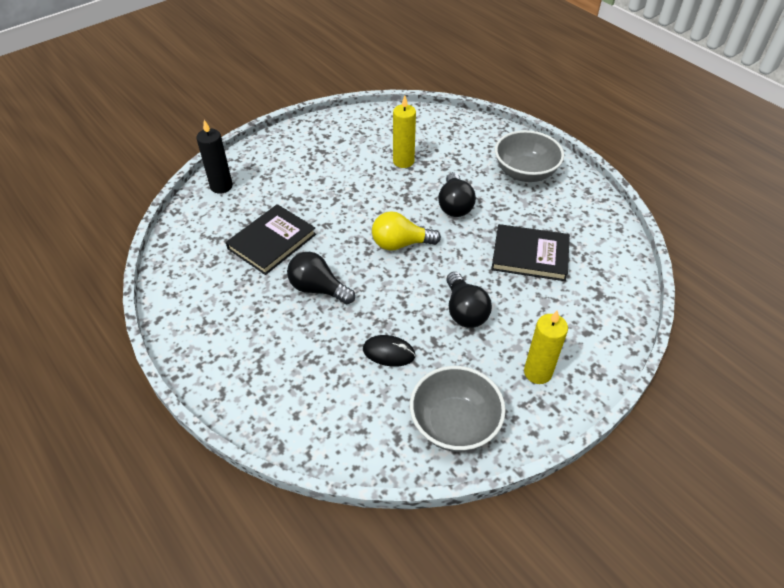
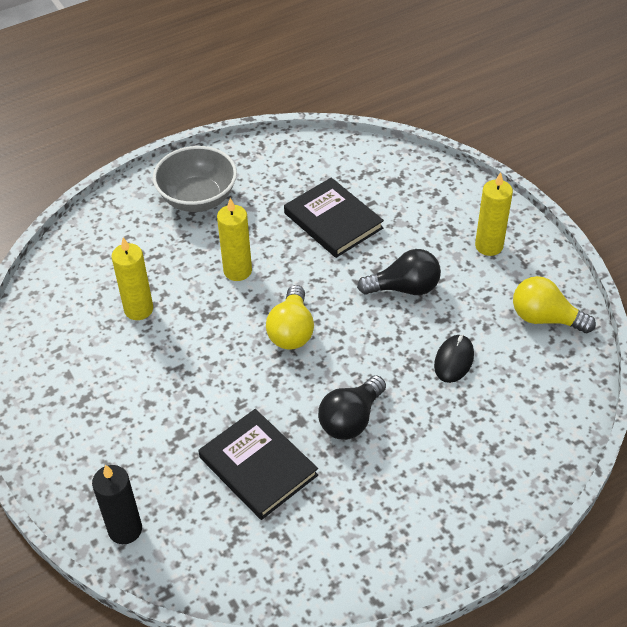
camera: 80 degrees left, 0 degrees up
(454, 205) = (237, 271): black light bulb -> yellow candle
(454, 424) = (545, 318): grey bowl -> yellow light bulb
(530, 255) = (333, 220): black book -> black book turned 60 degrees counterclockwise

